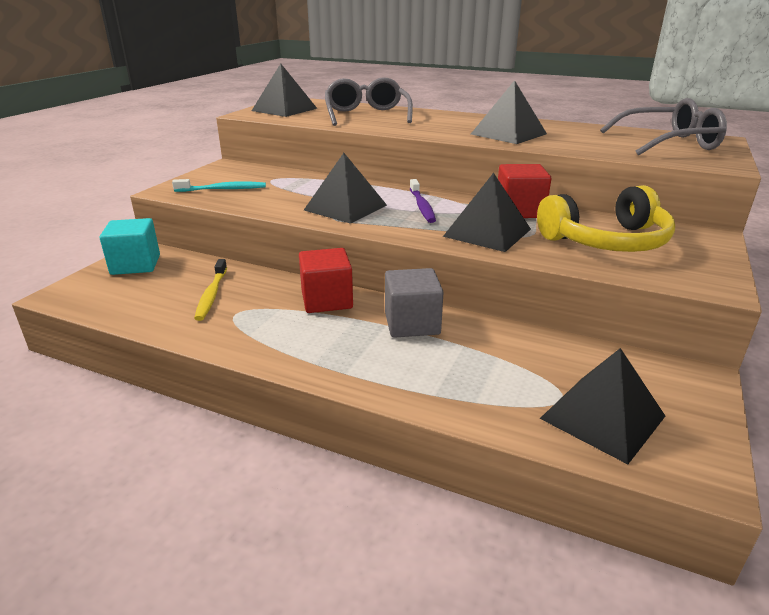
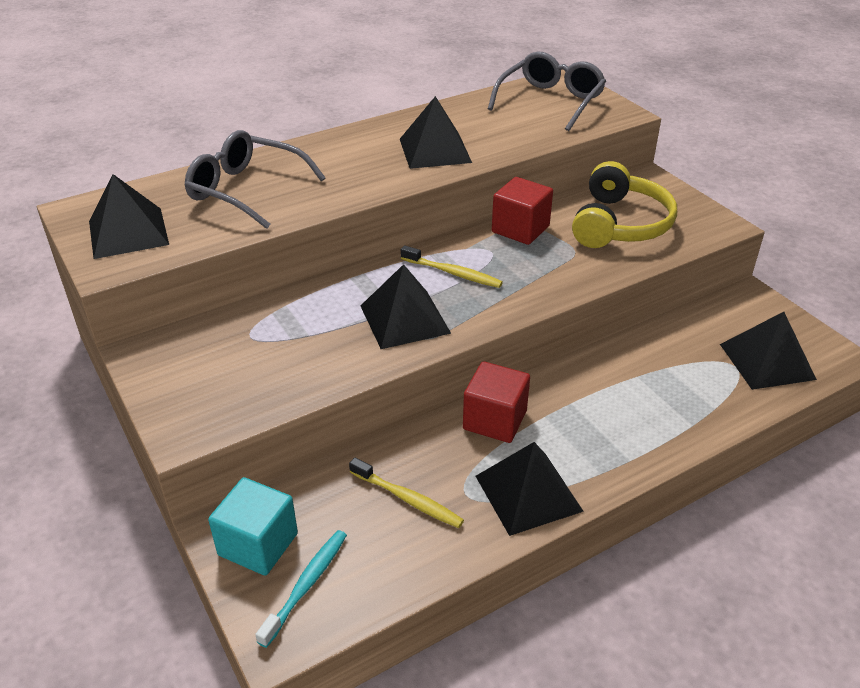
camera: 55 degrees left, 10 degrees up
(223, 189) = (239, 385): turquoise toothbrush -> turquoise toothbrush (306, 585)
(412, 323) = (582, 387): grey cube -> none
(422, 206) = (453, 273): purple toothbrush -> yellow toothbrush
(487, 232) = (550, 268): black pyramid -> black pyramid (528, 493)

